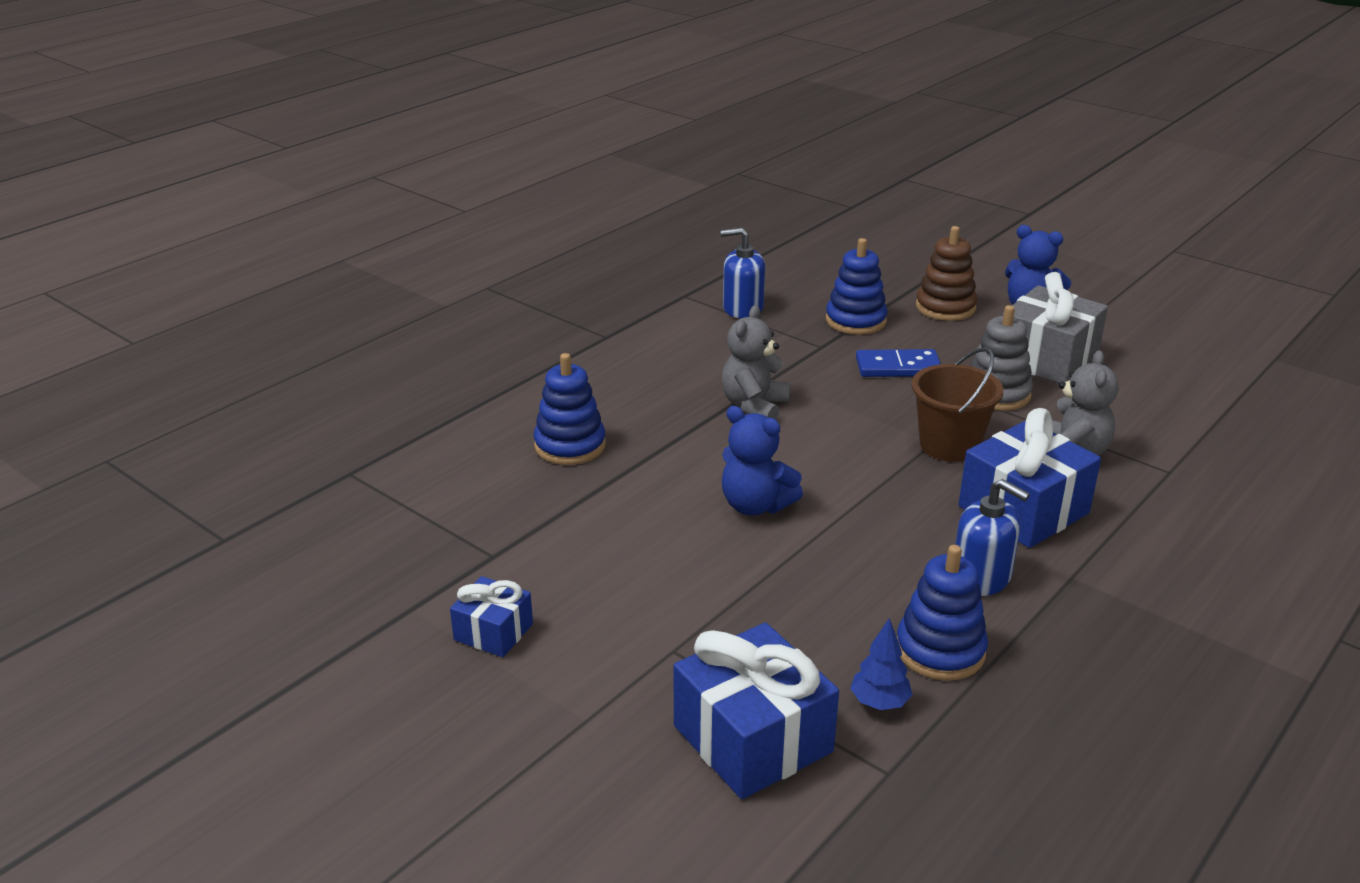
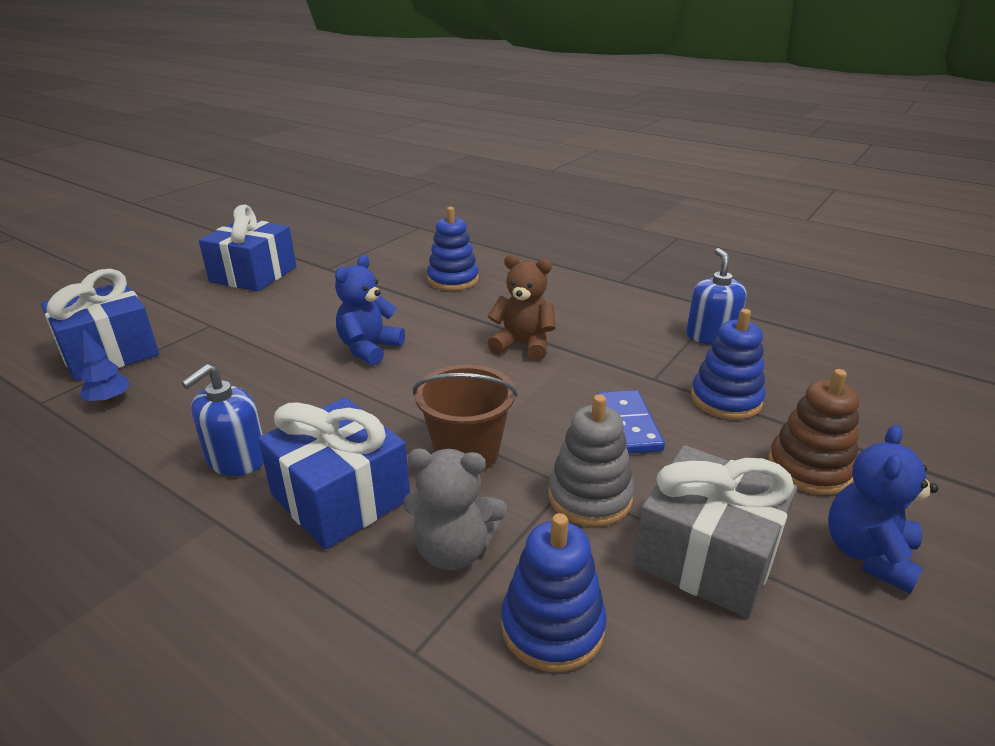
camera: 85 degrees right, 0 degrees up
(493, 632) = (253, 274): blue gift -> blue gift, size x1.83
(754, 406) = (523, 345): grey teddy bear -> brown teddy bear
(940, 650) = (150, 430): blue stacking toy -> blue stacking toy (552, 626)

